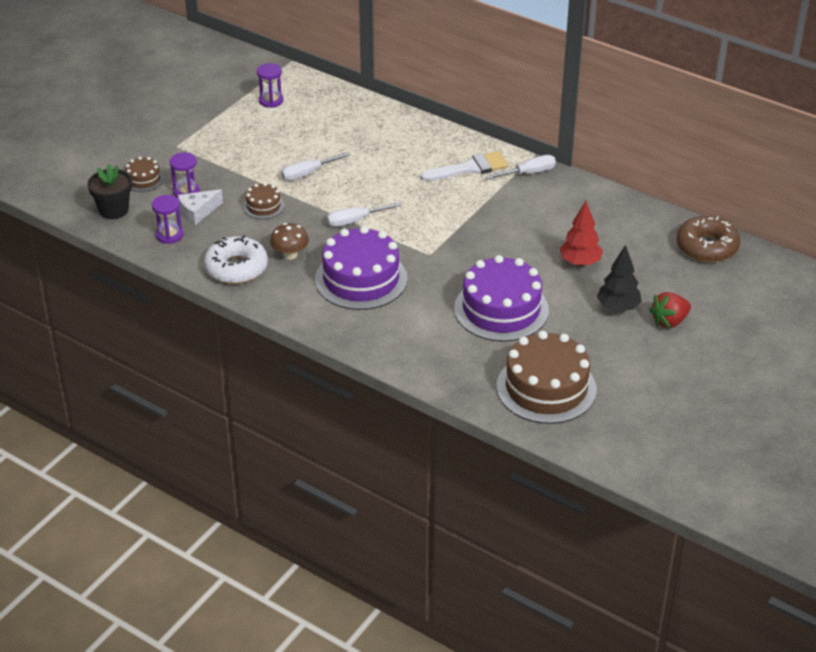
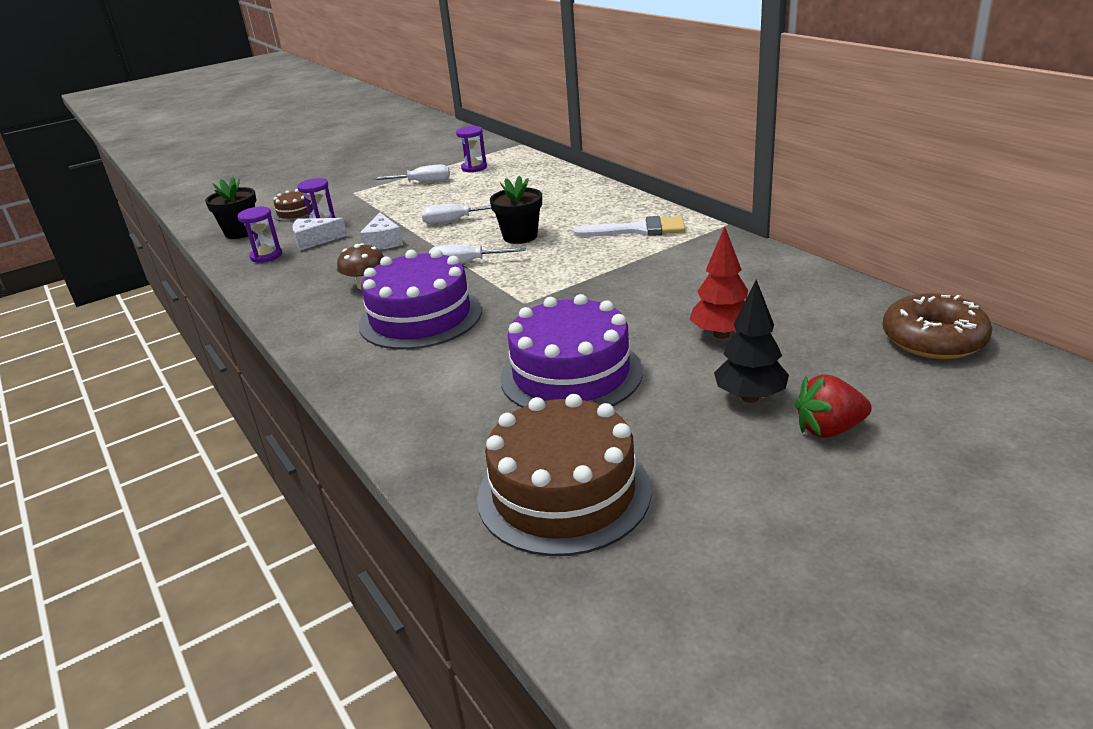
camera: 25 degrees right, 10 degrees down
(236, 268) = (297, 290): white donut -> none
(263, 206) = (383, 242): brown cake -> white cheese
(378, 186) = (520, 236): none -> black flower pot
(528, 173) = (707, 240): white screwdriver -> white screwdriver (422, 182)

